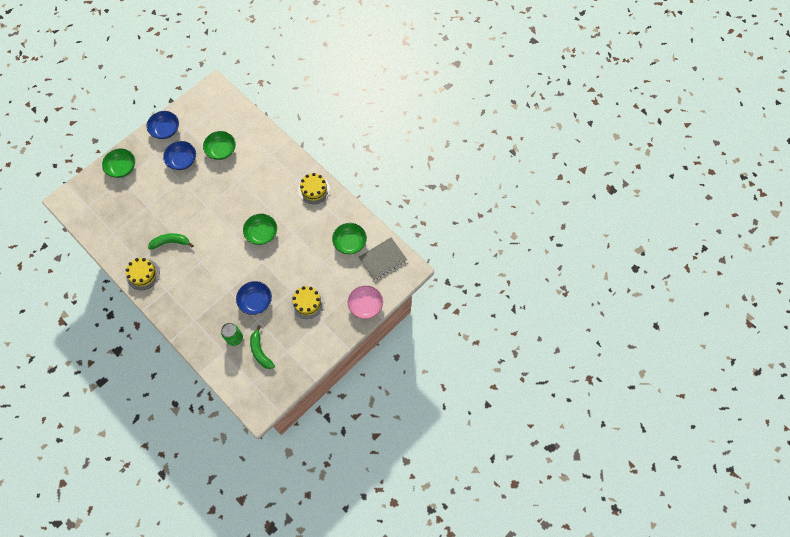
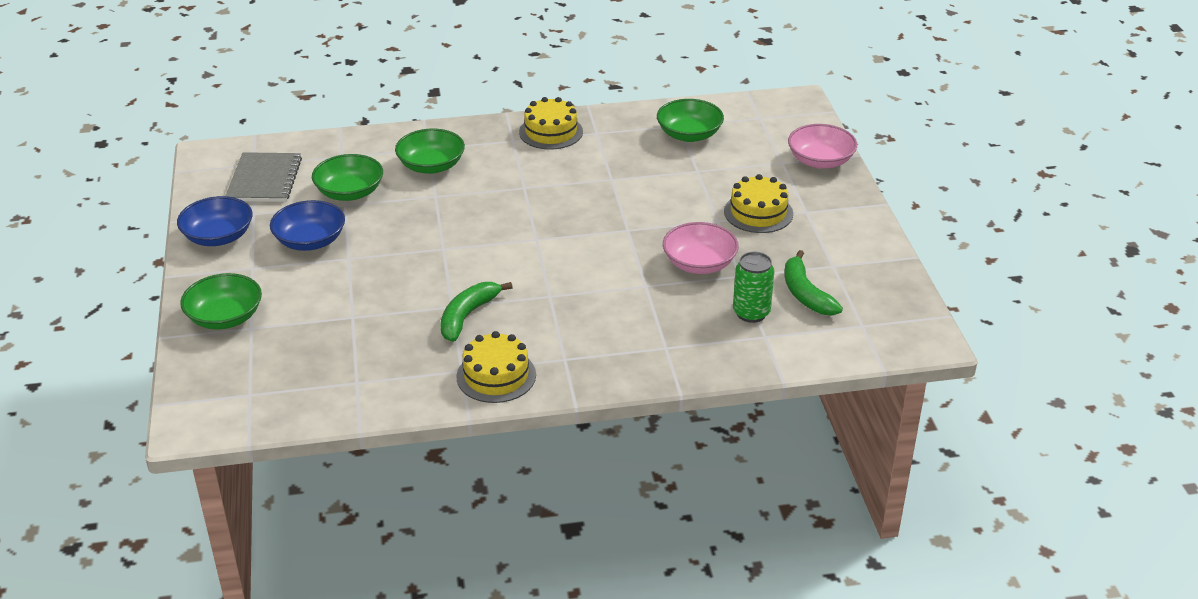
camera: 55 degrees left, 30 degrees down
(255, 301) = (699, 264): blue bowl -> pink bowl
(260, 351) = (805, 294): green banana -> green banana turned 60 degrees clockwise
(261, 233) = (571, 210): green bowl -> green bowl (431, 166)
(382, 259) = (752, 117): grey notebook -> grey notebook (264, 180)

